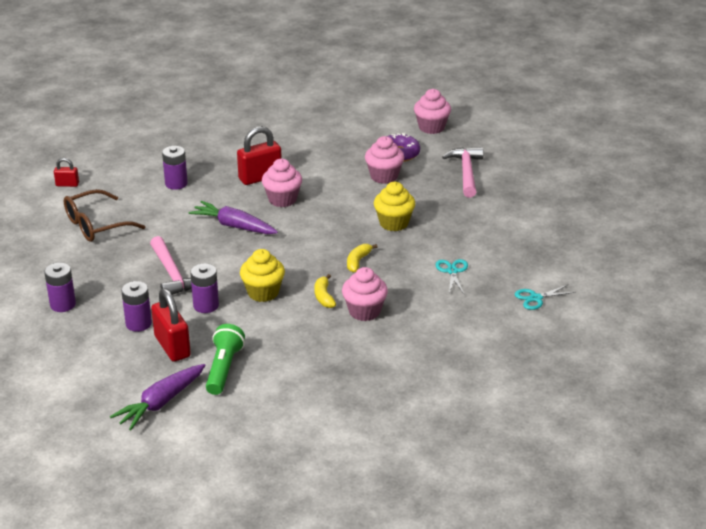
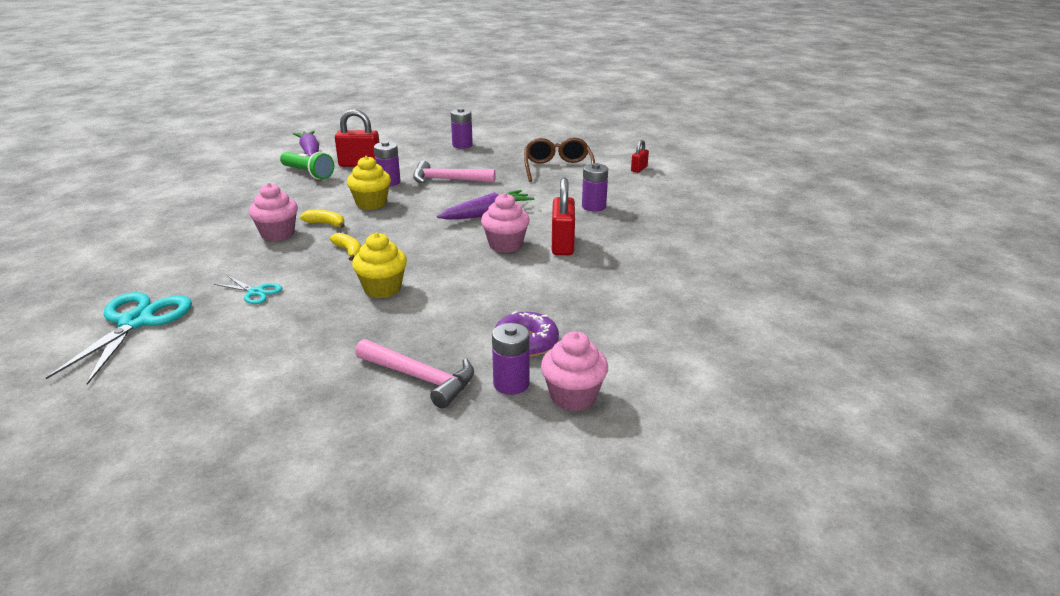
camera: 120 degrees right, 5 degrees down
(138, 324) = (403, 160): purple battery -> purple battery (511, 384)
(384, 176) = (483, 314): pink cupcake -> none
(535, 298) = (136, 322): turquoise scissors -> turquoise scissors, size x2.02

